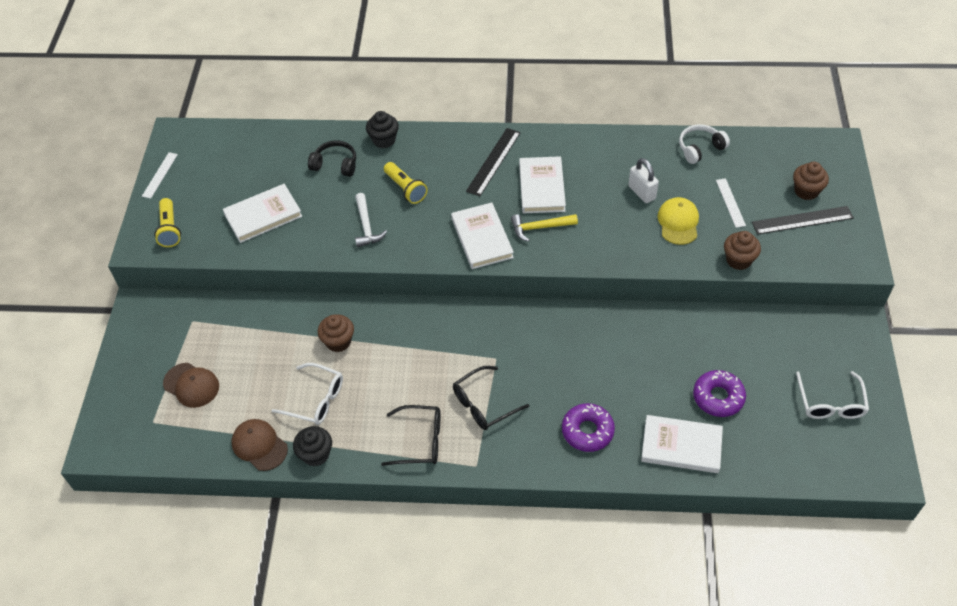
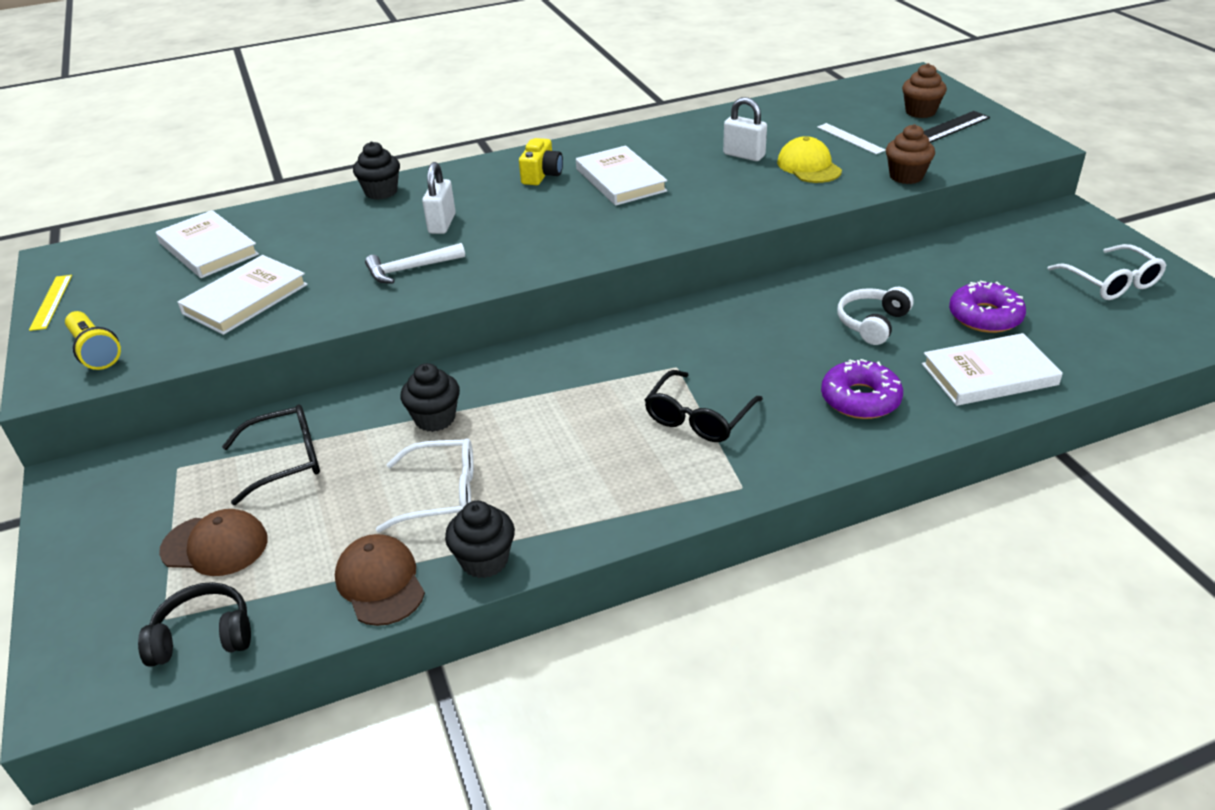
camera: 25 degrees left, 15 degrees down
(160, 175) = (51, 302): white ruler -> yellow ruler
(259, 445) = (380, 582): brown cap -> brown cap turned 45 degrees clockwise
(335, 164) = (326, 227): black headphones -> black headphones (203, 636)
(338, 342) = (435, 419): brown cupcake -> black cupcake
(366, 226) = (410, 269): white hammer -> white hammer turned 105 degrees clockwise
(405, 189) = (442, 224): yellow flashlight -> white padlock
(420, 441) = (638, 487): black glasses -> black glasses (285, 460)
(482, 238) = (580, 239): white book -> white book (208, 249)
(493, 161) = (542, 175): black ruler -> yellow camera
(540, 228) = (648, 211): yellow hammer -> none
(700, 148) = (776, 110): white headphones -> white headphones (872, 323)

